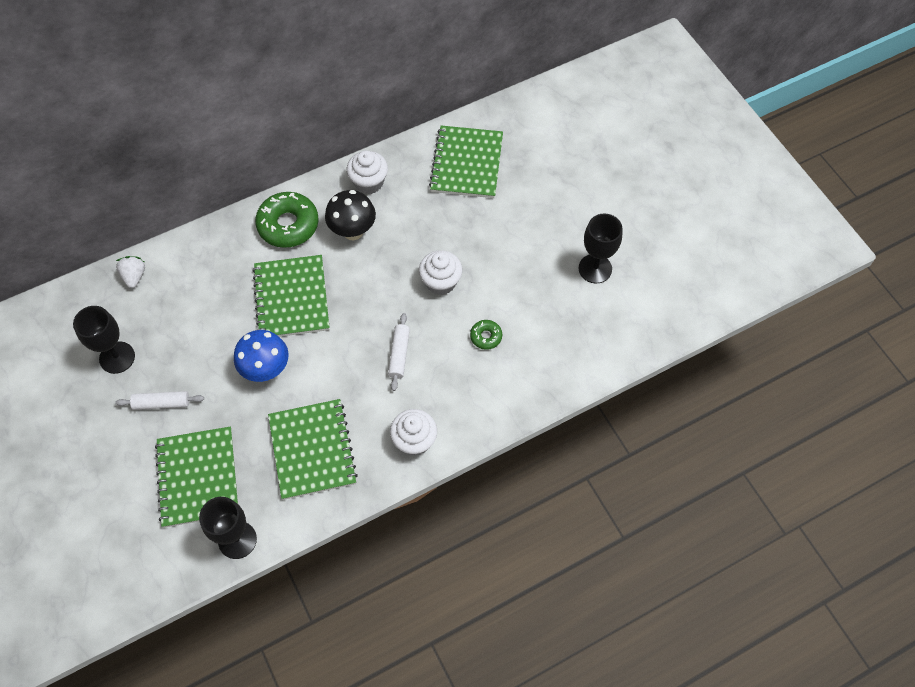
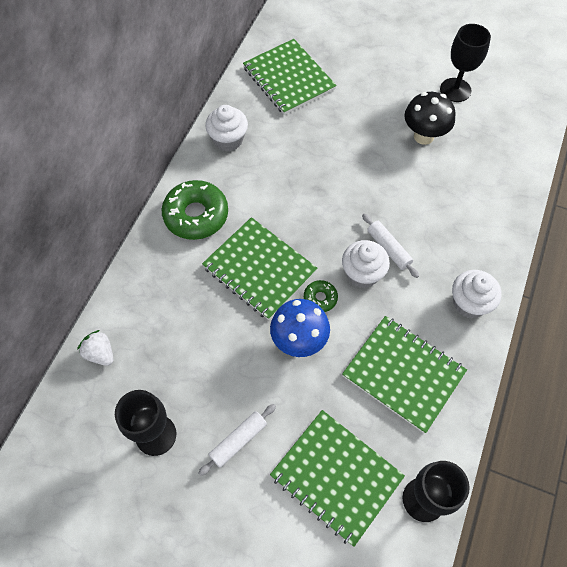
camera: 40 degrees left, 0 degrees up
(353, 231) = (254, 184): black mushroom -> black mushroom (423, 136)
(441, 282) = (361, 174): white cupcake -> white cupcake (362, 274)
(486, 336) = (435, 189): green donut -> green donut (320, 298)

